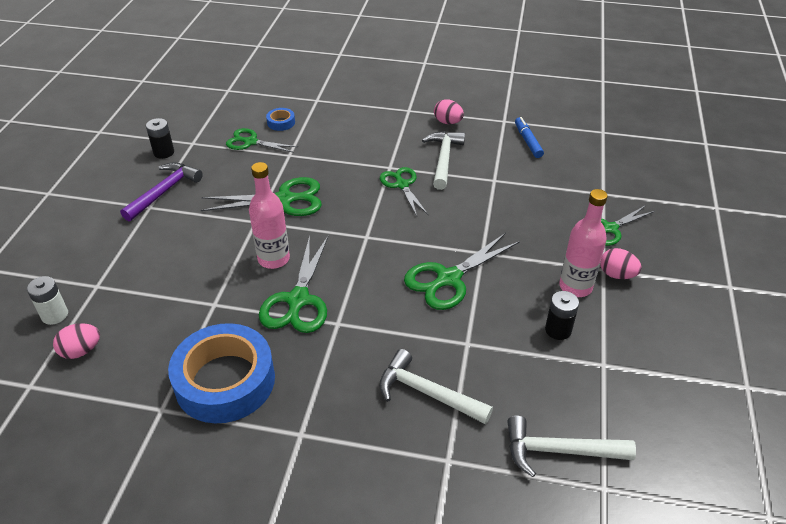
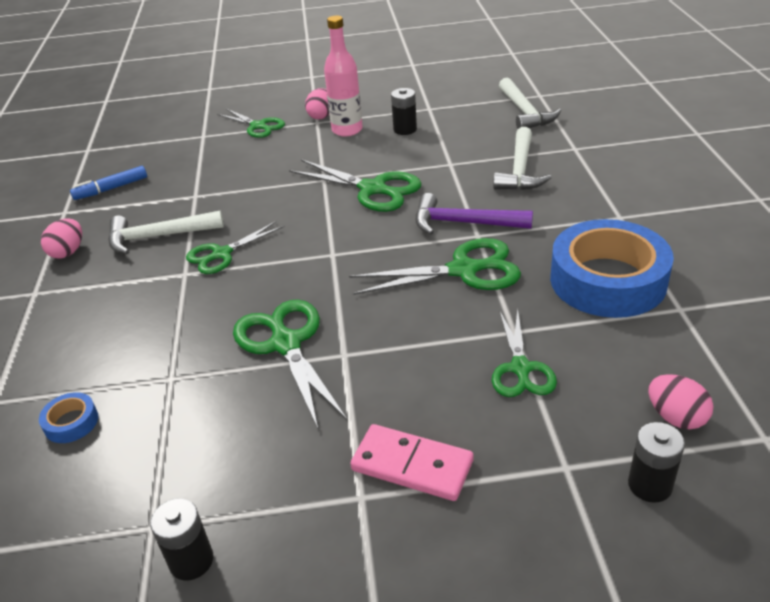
camera: 105 degrees left, 5 degrees down
(55, 315) = (649, 485): white battery -> black battery
(151, 228) = (412, 465): none -> pink domino
(164, 192) = (313, 496): purple hammer -> purple hammer (464, 223)
(250, 142) = (138, 439): green scissors -> green scissors (520, 368)
(274, 259) = (409, 311): pink bottle -> none

